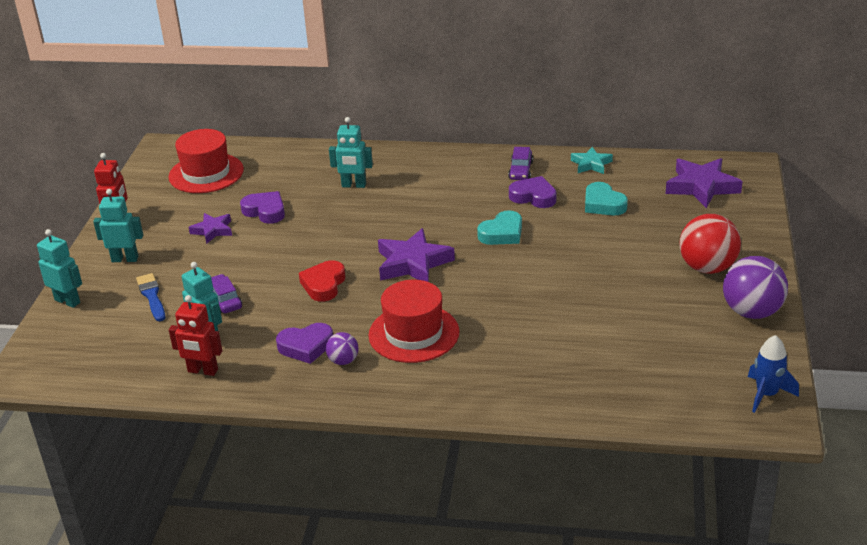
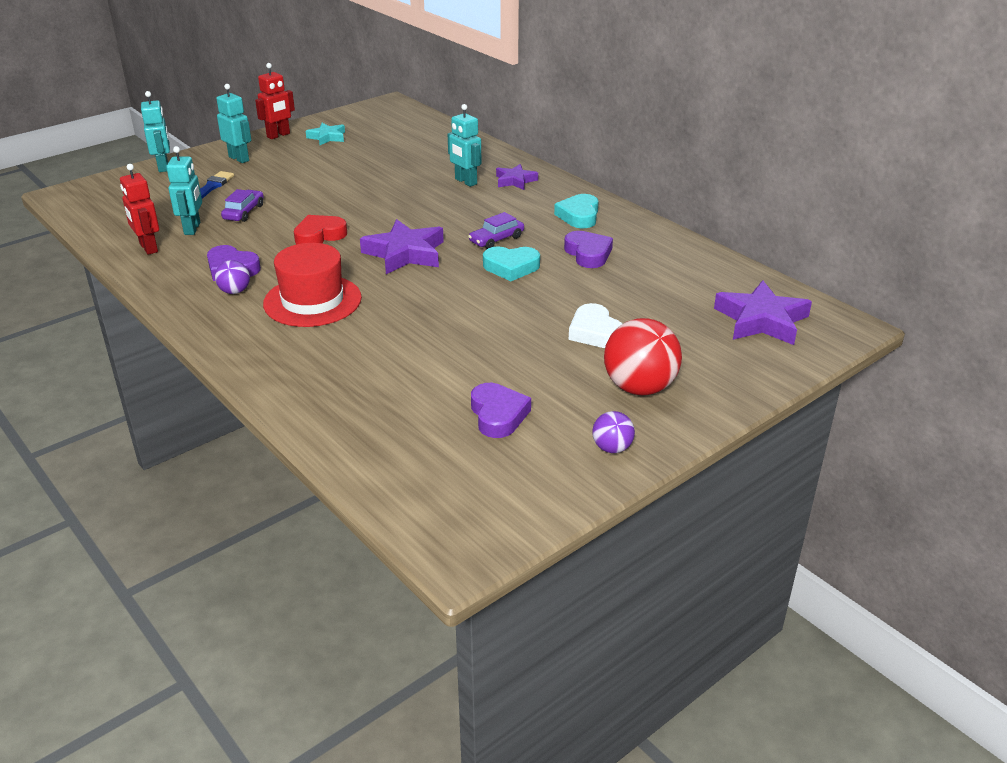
camera: 40 degrees right, 0 degrees up
(206, 173) = (384, 130): red hat -> none
(213, 230) = (320, 167): purple star -> purple star (515, 181)
(265, 211) = (375, 170): purple heart -> purple heart (498, 415)
(520, 170) = (614, 230): purple car -> purple car (496, 239)
(591, 164) = (686, 253): turquoise star -> turquoise star (327, 137)
(603, 204) = (638, 288): turquoise heart -> turquoise heart (579, 216)
(627, 248) = (595, 332): none -> white heart
(752, 312) = (612, 448): purple ball -> purple ball, size x0.51
(766, 394) = (491, 525): blue rocket -> none

